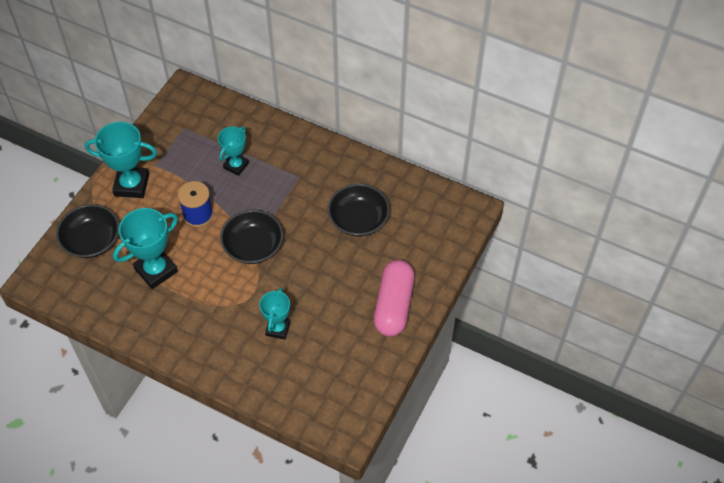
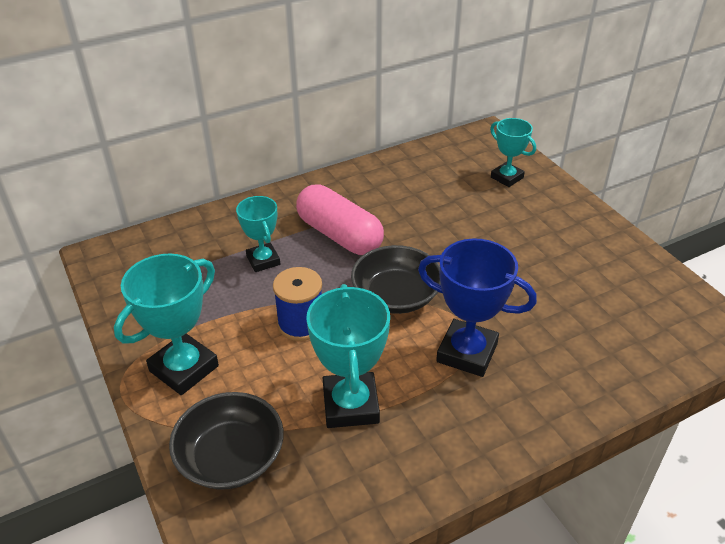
camera: 55 degrees left, 15 degrees down
(230, 303) = (467, 352): none -> blue trophy
(278, 328) = (537, 326): turquoise trophy -> turquoise trophy (507, 177)
(358, 219) = (434, 203): black bowl -> none
(394, 305) = (569, 225): pink capsule -> pink capsule (339, 235)

